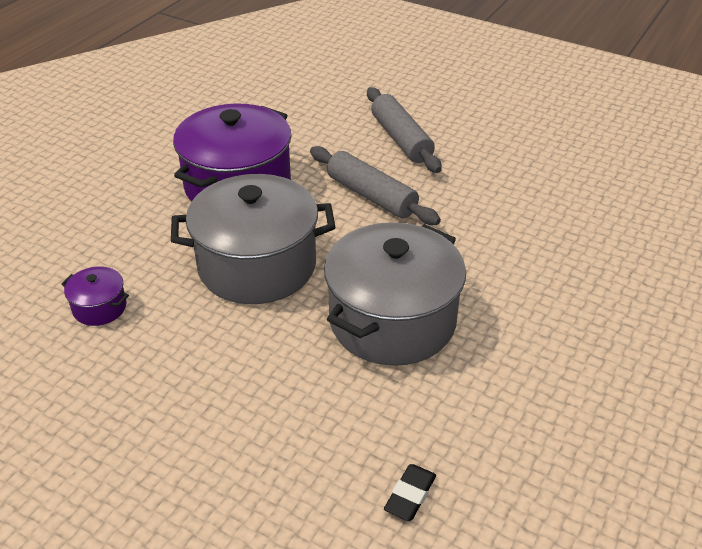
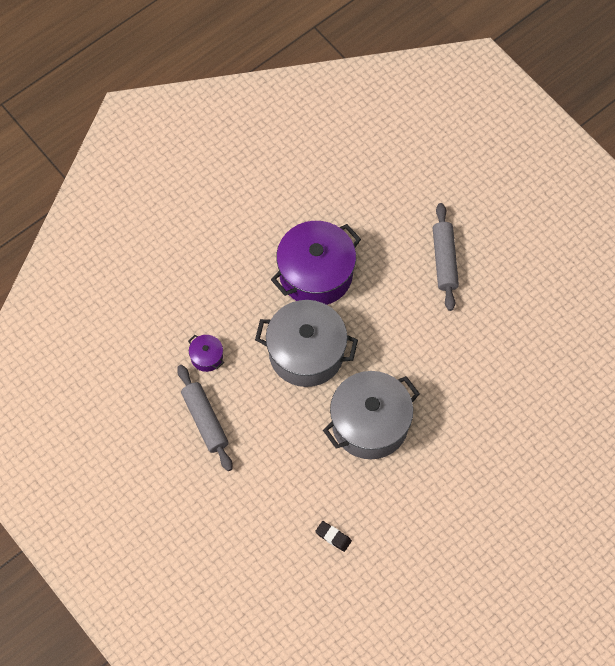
camera: 20 degrees right, 25 degrees up
(371, 196) = (400, 313): grey rolling pin -> grey rolling pin (205, 420)
(410, 495) = (333, 537): black eraser -> black eraser turned 75 degrees clockwise

